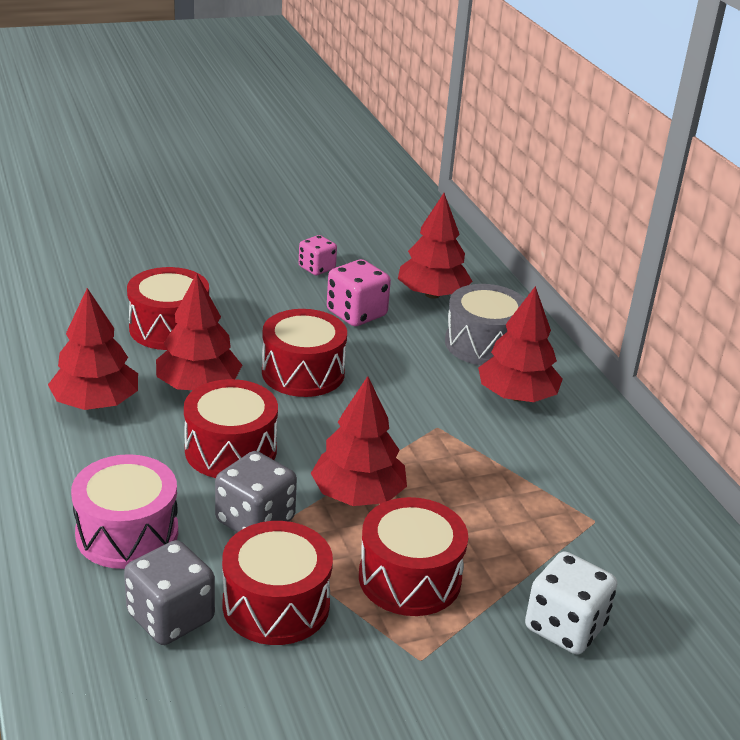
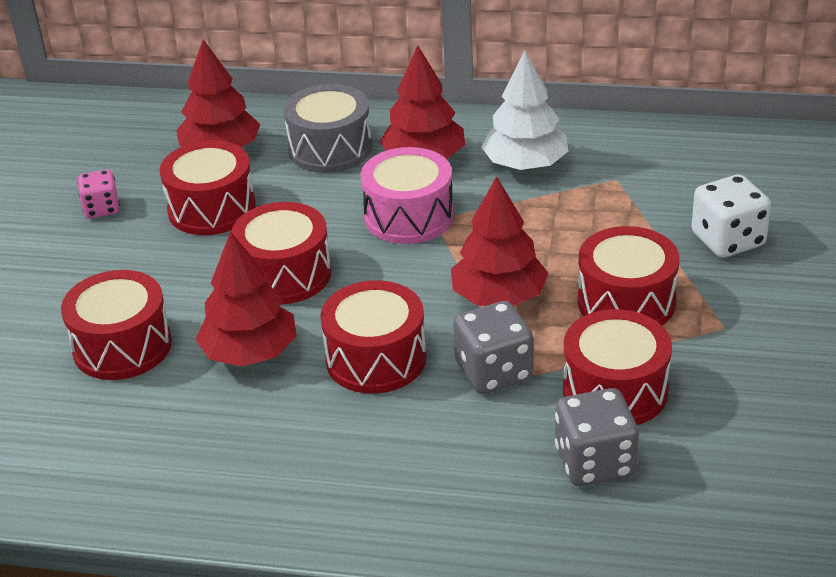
camera: 55 degrees left, 5 degrees up
(95, 403) = (221, 437): red tree -> none
(127, 533) = (457, 463): pink drum -> pink drum (409, 216)
(356, 314) = (212, 208): pink dice -> red drum
(563, 456) = (525, 165): none -> white tree

